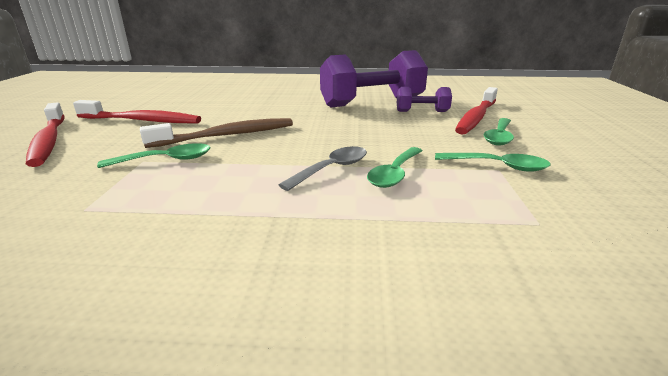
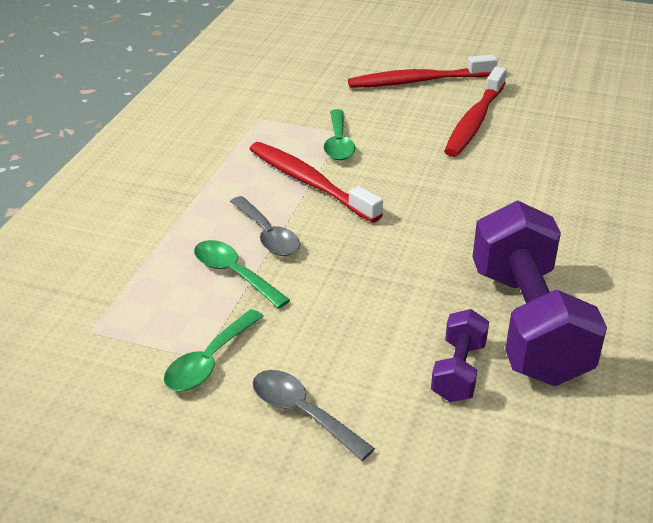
camera: 105 degrees right, 10 degrees up
(226, 135) = (399, 175): brown toothbrush -> none
(476, 117) = (406, 431): red toothbrush -> red toothbrush (310, 183)
(499, 137) = (302, 413): green spoon -> grey spoon

